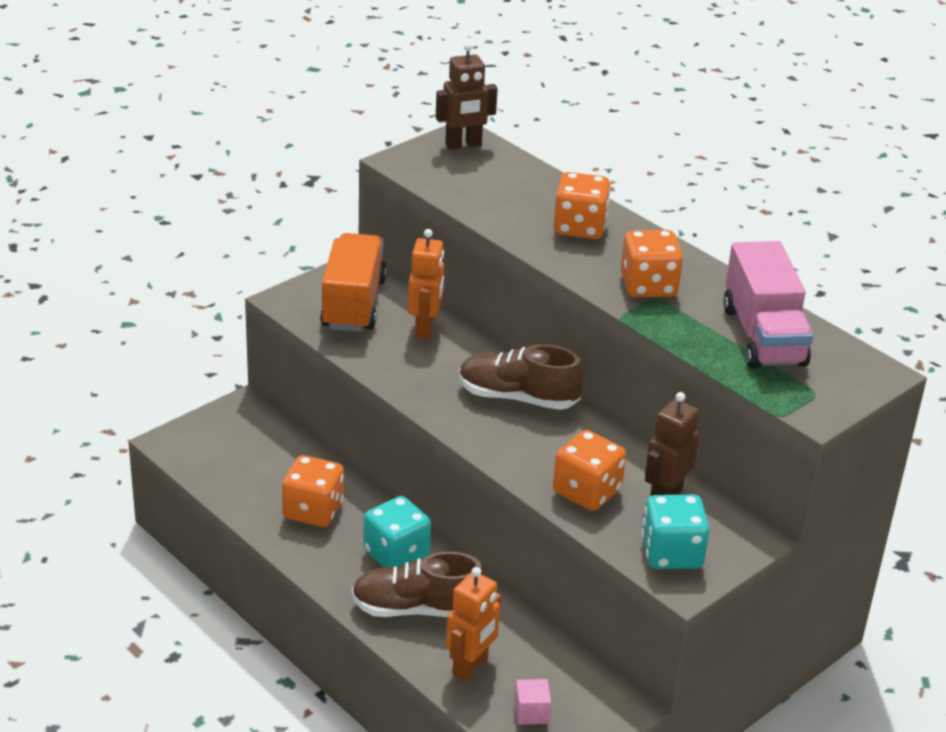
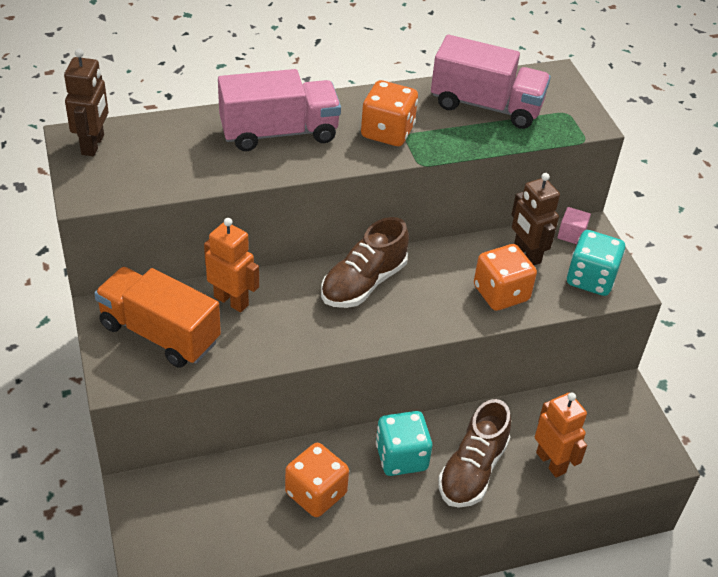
camera: 65 degrees left, 10 degrees up
(531, 712) = (612, 446): pink cube -> pink cube (571, 234)
(579, 227) = (279, 133): orange dice -> pink truck

